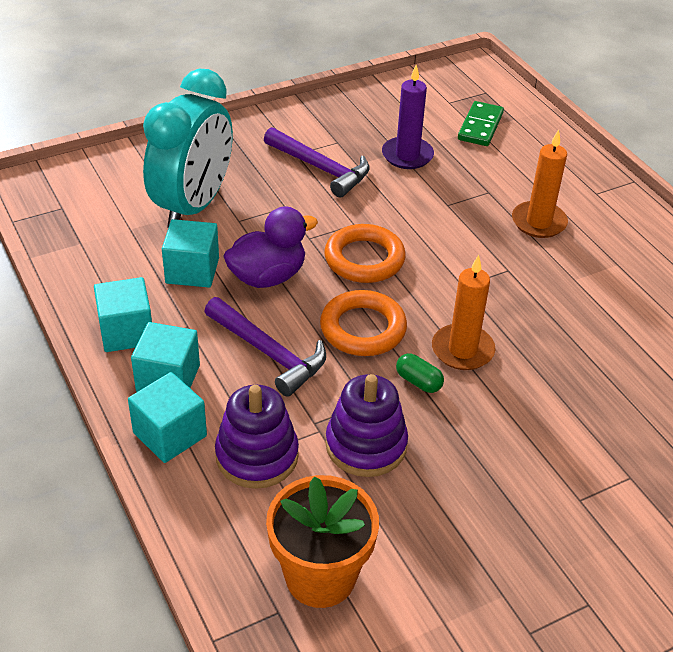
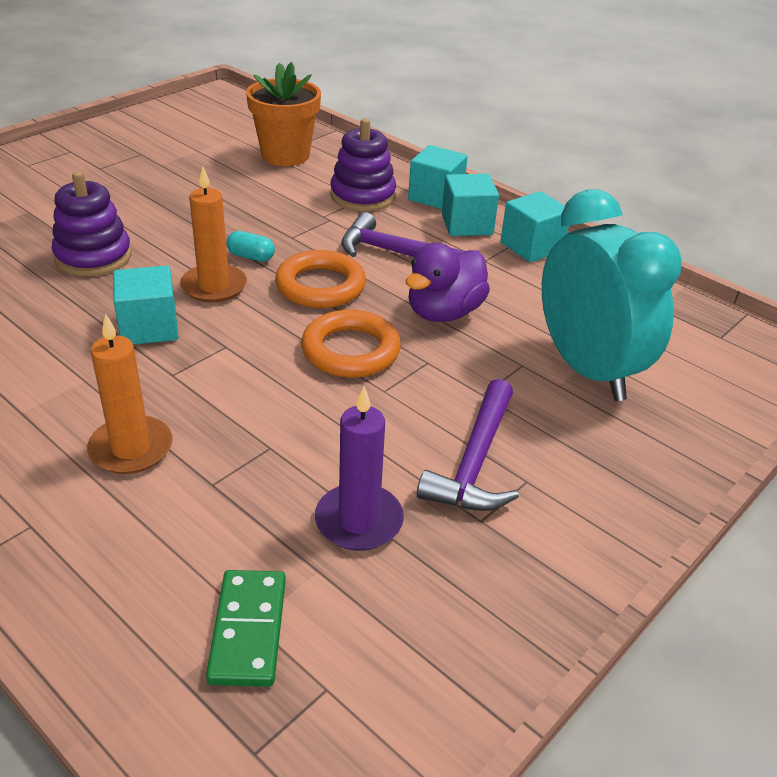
camera: 160 degrees right, 5 degrees down
(192, 270) = (523, 303): turquoise cube -> turquoise cube (149, 327)
(193, 206) = (587, 369): turquoise clock -> turquoise clock turned 150 degrees clockwise
(320, 168) = (475, 461): purple hammer -> purple hammer turned 90 degrees counterclockwise
(366, 445) = (282, 213): purple stacking toy -> purple stacking toy (93, 257)
(418, 381) = (251, 257): green capsule -> turquoise capsule

